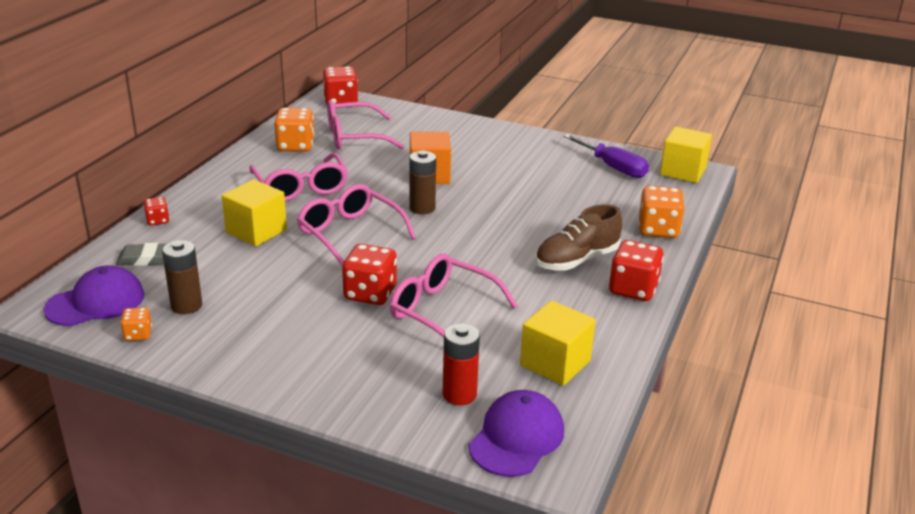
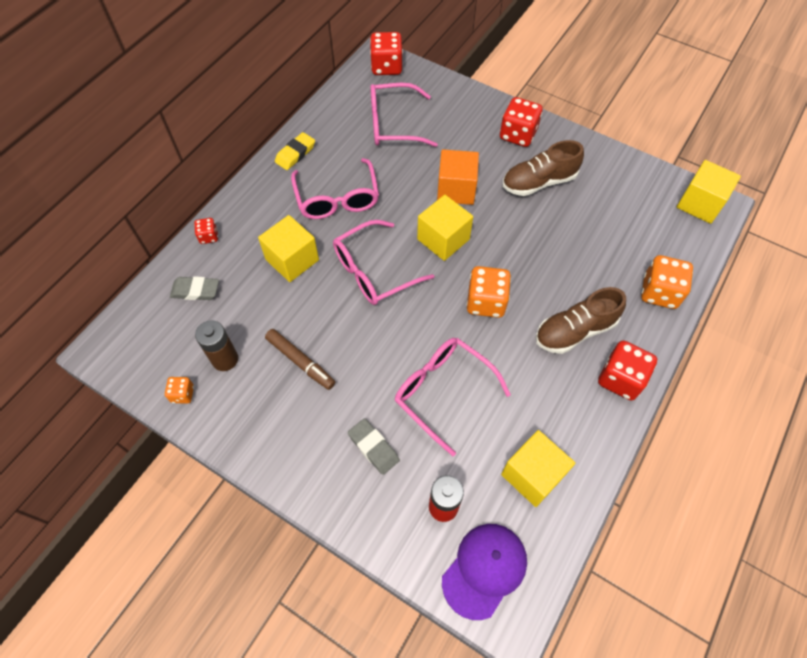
camera: 10 degrees right, 30 degrees up
(96, 302) = (151, 346): purple cap -> none
(250, 160) = (295, 154): none -> yellow eraser
(276, 301) = (300, 362): none -> brown marker
(295, 146) = (338, 134): orange dice -> orange dice (486, 302)
(349, 233) = (374, 271): pink glasses -> pink glasses turned 90 degrees counterclockwise
(370, 293) = (382, 359): red dice -> red dice (518, 135)
(371, 357) = (373, 447): none -> grey eraser
(422, 208) = (443, 239): brown battery -> yellow cube
(515, 166) = (538, 182): none -> brown shoe
(613, 167) = (632, 192): purple screwdriver -> none

